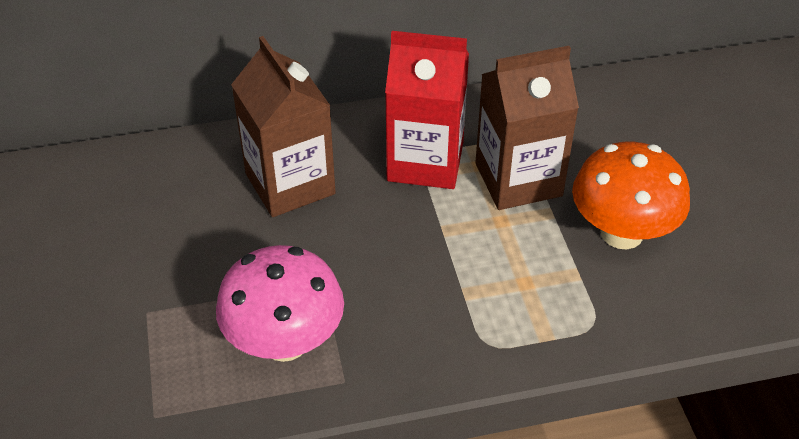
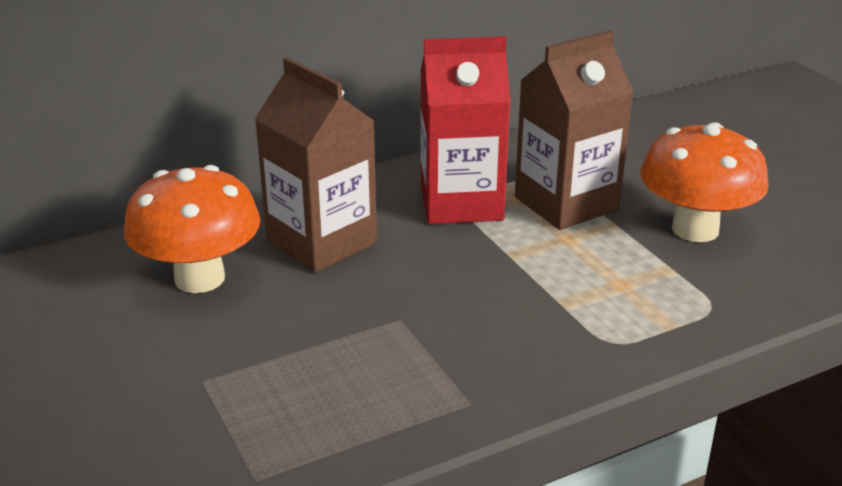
camera: 15 degrees left, 15 degrees down
(179, 205) = (199, 278): none -> orange mushroom
(285, 342) = (383, 379): pink mushroom -> none

